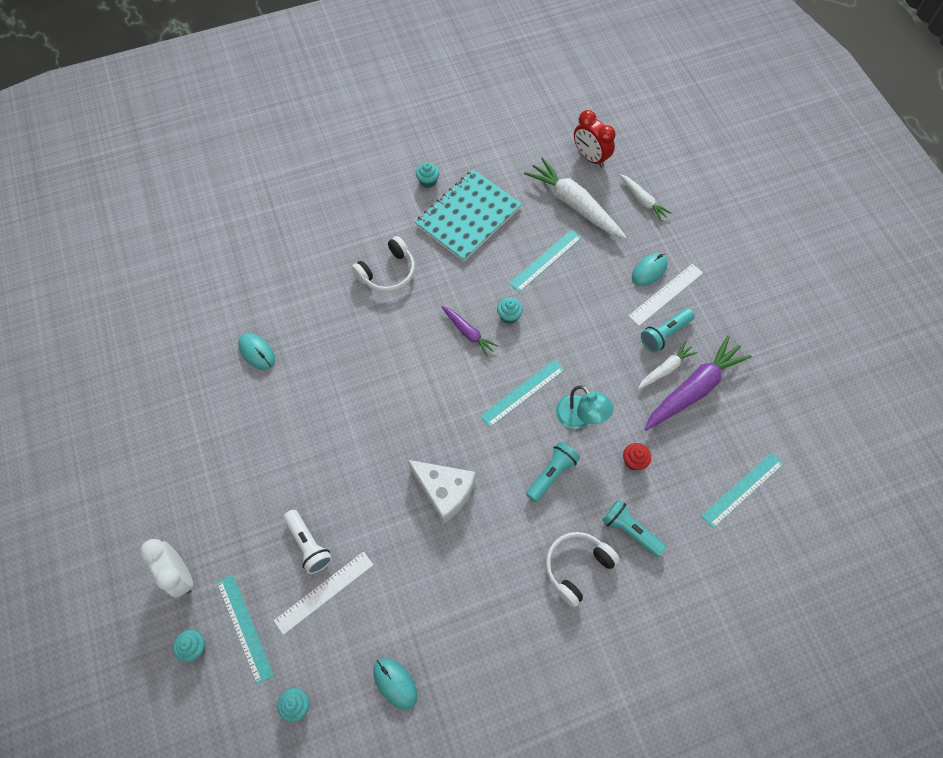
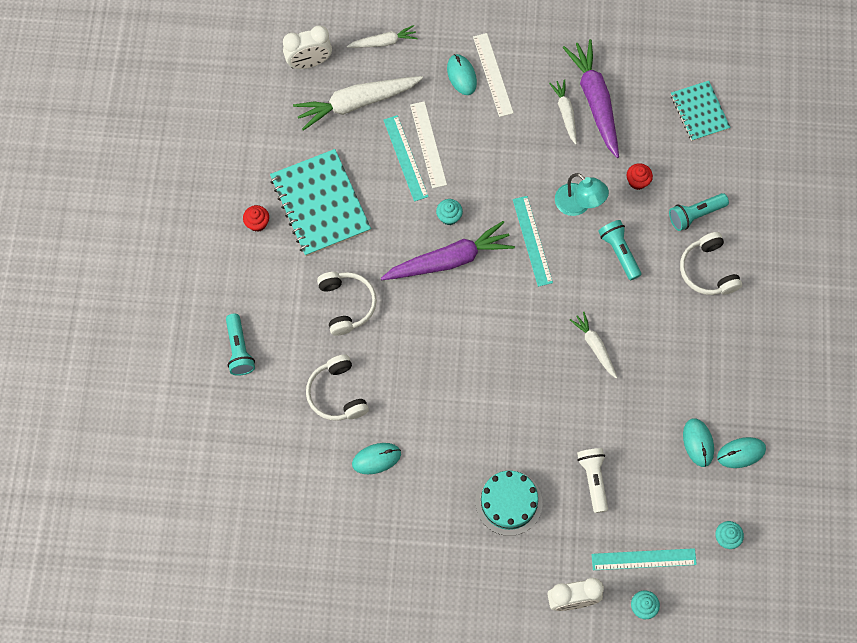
camera: 65 degrees left, 5 degrees up
(257, 477) = (508, 502): none -> turquoise cake
(303, 298) = (337, 394): none -> white headphones
(308, 545) = (593, 479): white flashlight -> white flashlight turned 90 degrees counterclockwise
(324, 592) = (641, 481): white ruler -> white ruler (428, 144)
(387, 633) = (698, 443): none -> turquoise mouse
(428, 181) = (257, 223): turquoise cupcake -> red cupcake
(444, 491) = (595, 346): white cheese -> white carrot
(468, 333) = (449, 260): purple carrot -> purple carrot, size x1.84
(580, 418) = (578, 205): turquoise lamp -> turquoise lamp turned 60 degrees clockwise
(590, 157) = (309, 62): red clock -> white clock
(664, 334) = (532, 96): turquoise flashlight -> turquoise flashlight (239, 350)
(742, 489) = (699, 112): turquoise ruler -> turquoise notebook

